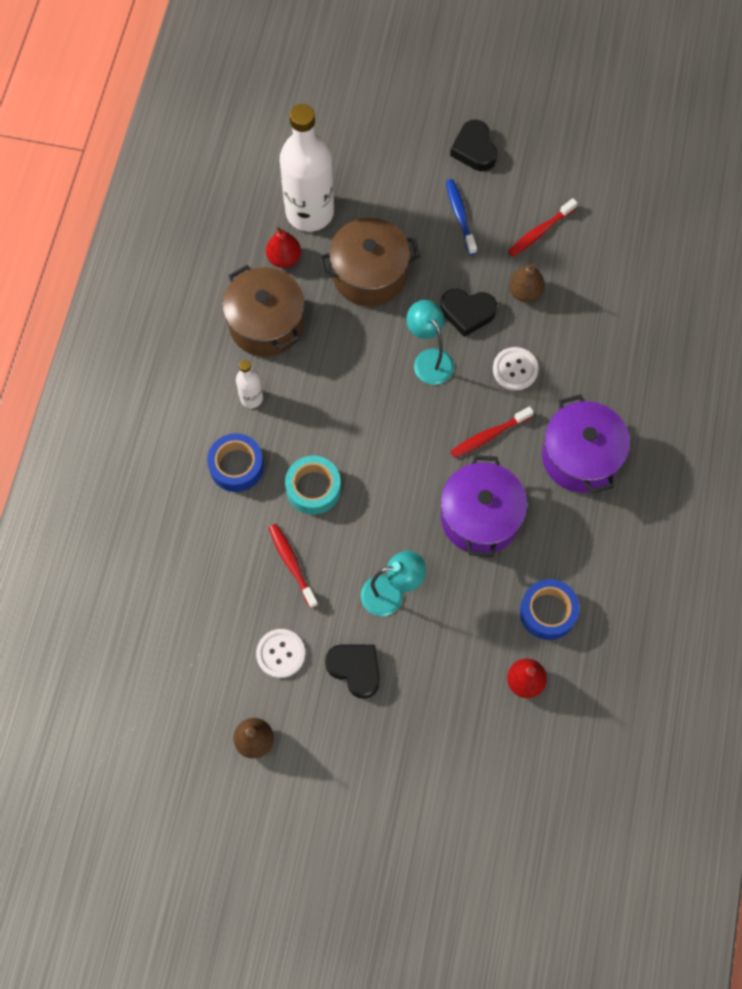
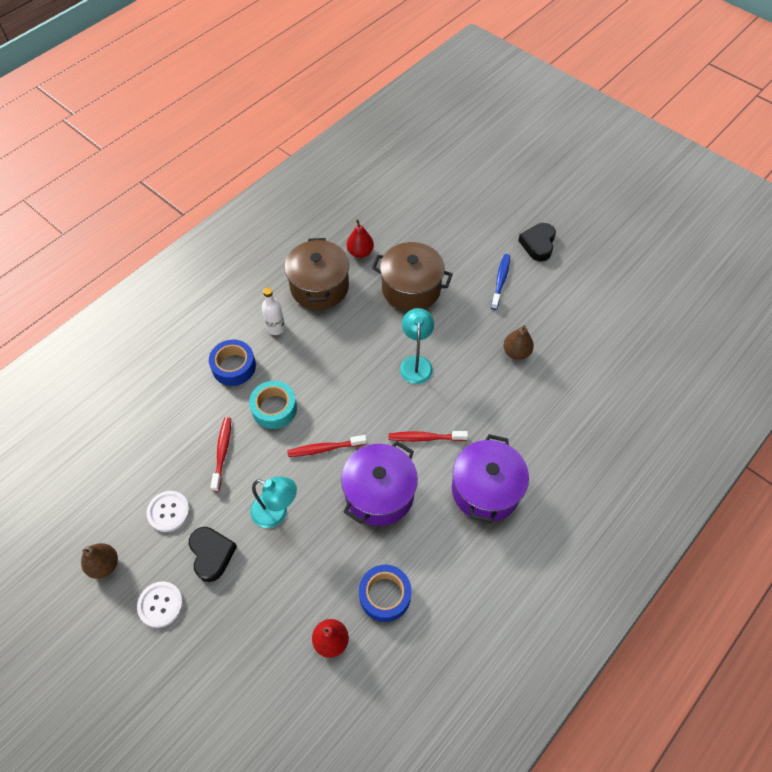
camera: 30 degrees right, 10 degrees down
(310, 212) = (397, 232): white bottle -> none
(467, 313) = (464, 346): black heart -> none
(515, 369) = (475, 401): white button -> white button (160, 604)
(540, 232) = (553, 317): red toothbrush -> red toothbrush (324, 448)

